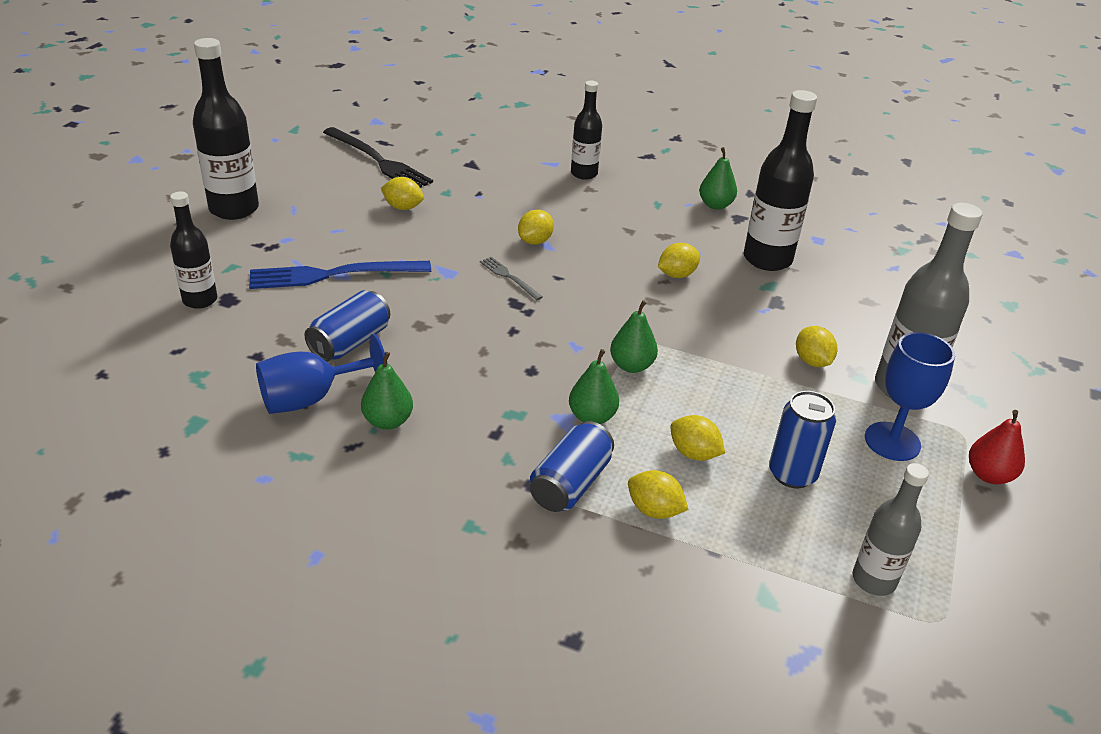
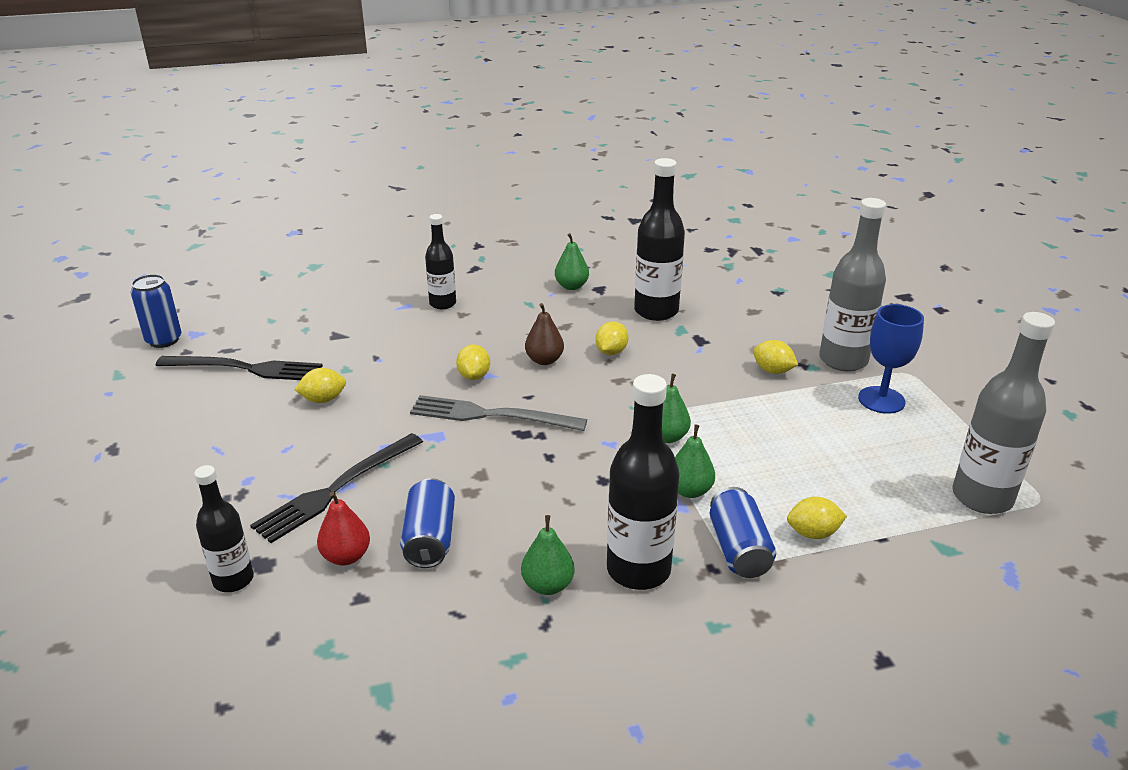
camera: 35 degrees left, 5 degrees down
(234, 209) = (153, 478): black bottle -> black bottle (638, 570)
(311, 398) = (459, 606): blue goblet -> none
(333, 275) = (336, 489): blue fork -> black fork
(509, 277) = (491, 415): grey fork -> grey fork, size x2.03
(609, 255) = (544, 360): none -> brown pear
(693, 453) = (785, 477): yellow lemon -> none
(792, 474) = (857, 455): blue can -> blue can (164, 340)
(873, 580) = (982, 497): grey bottle -> grey bottle, size x1.63
(988, 475) = (953, 392): red pear -> red pear (346, 556)

